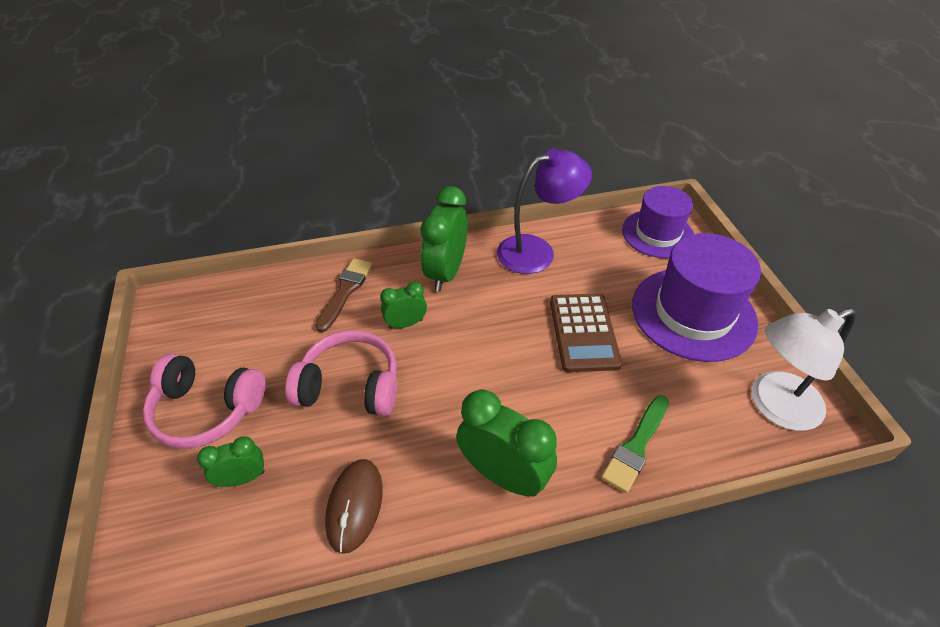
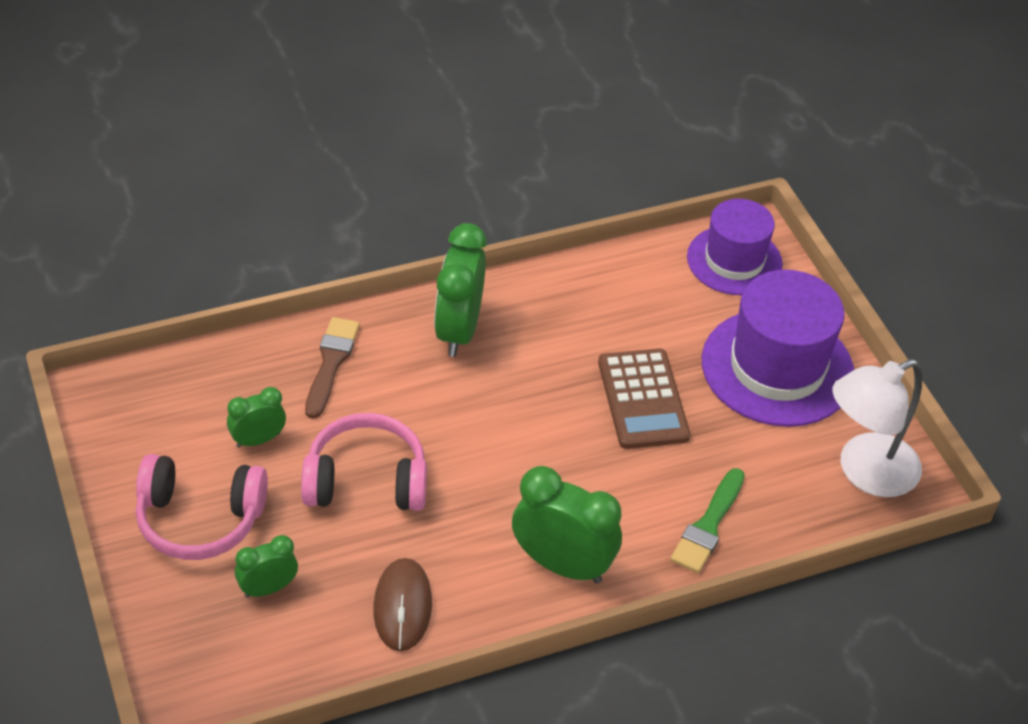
camera: 10 degrees left, 0 degrees up
(405, 323) = (418, 401): green clock -> green clock (258, 440)
(537, 251) = (575, 294): purple lamp -> none

